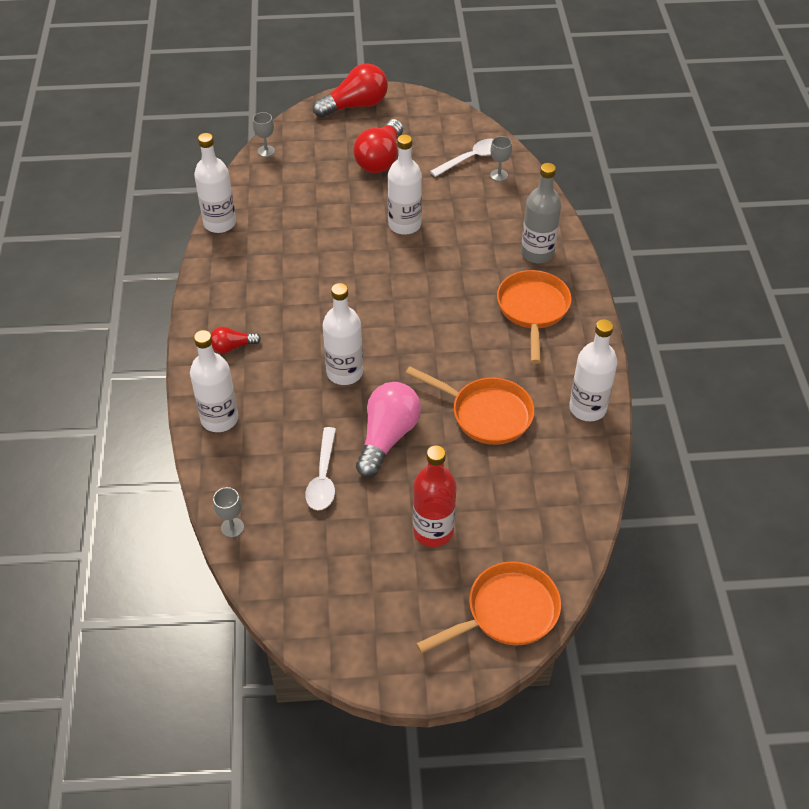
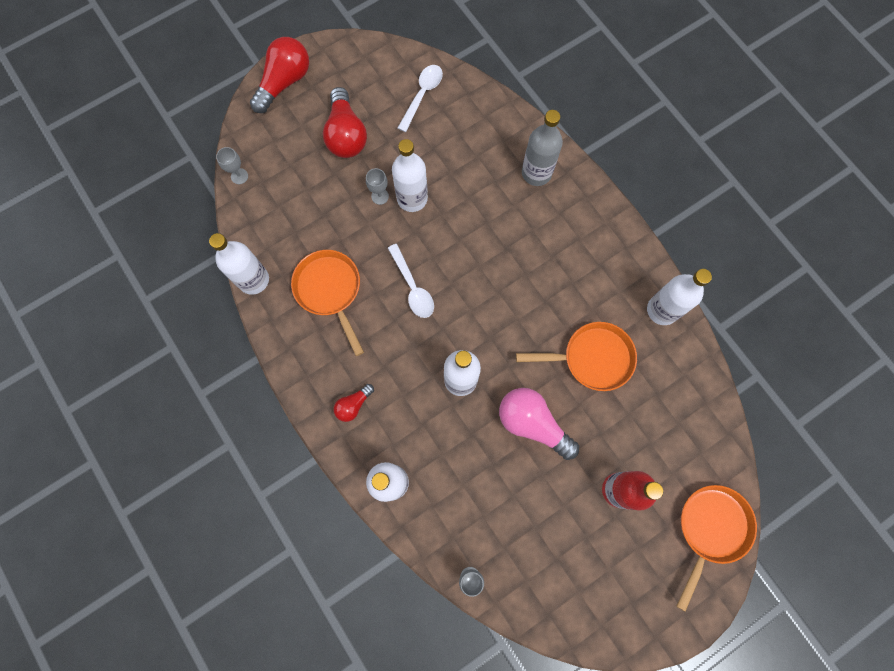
camera: 30 degrees left, 25 degrees up
(323, 477) = (508, 490): white spoon -> white spoon (412, 287)
(387, 437) = (532, 423): pink light bulb -> pink light bulb turned 45 degrees counterclockwise
(499, 175) = (456, 102): grey goblet -> grey goblet (380, 196)
(533, 310) = (567, 234): orange pan -> orange pan (330, 290)

